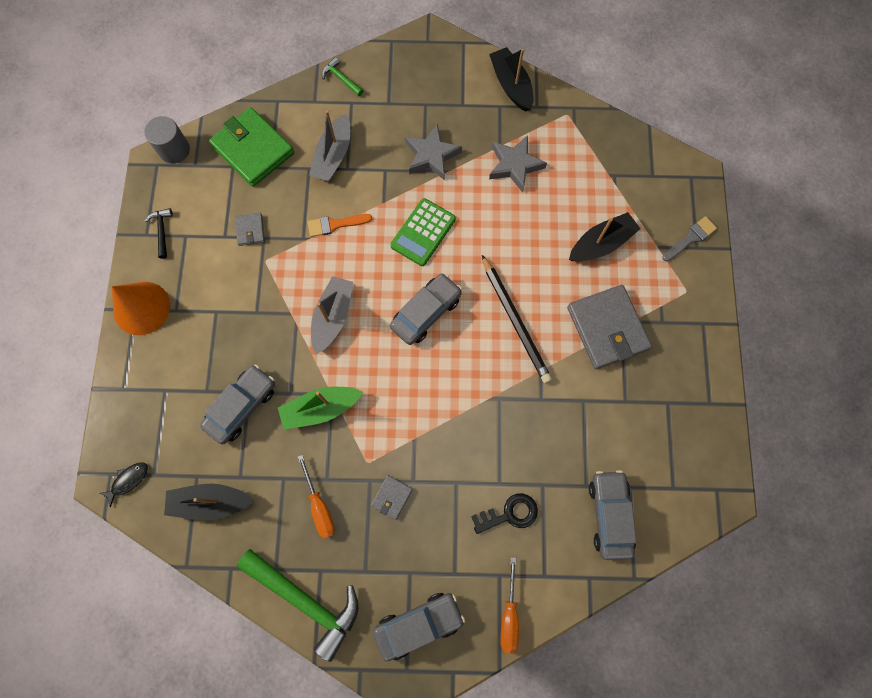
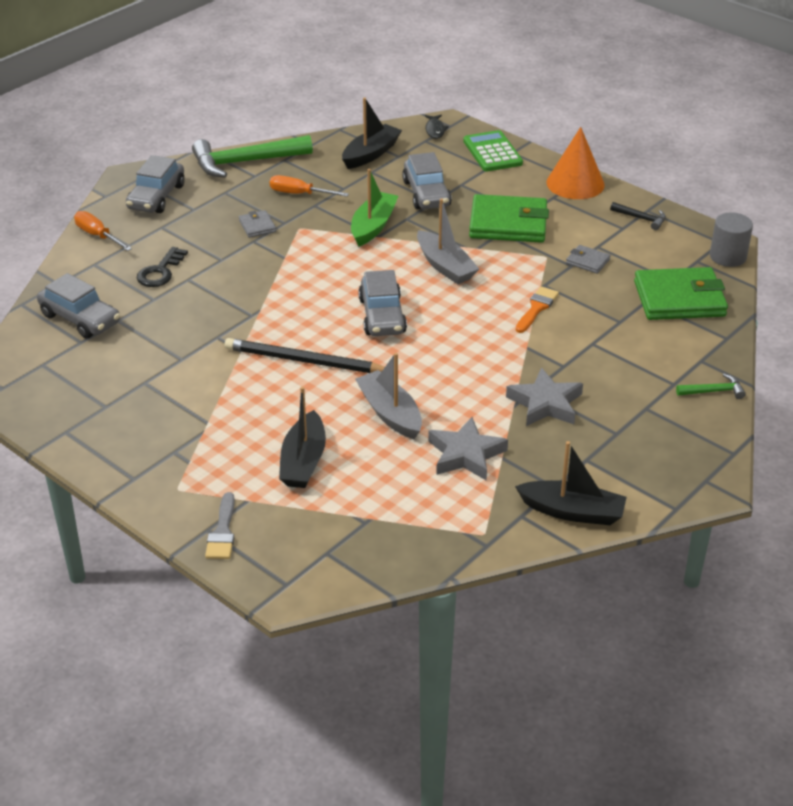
camera: 130 degrees right, 35 degrees down
(240, 315) = (508, 223): none -> green wallet
(333, 156) = (617, 342): grey boat -> grey boat (390, 413)
(423, 232) = (464, 354): green calculator -> green calculator (492, 152)
(607, 328) = (219, 412): grey wallet -> none

